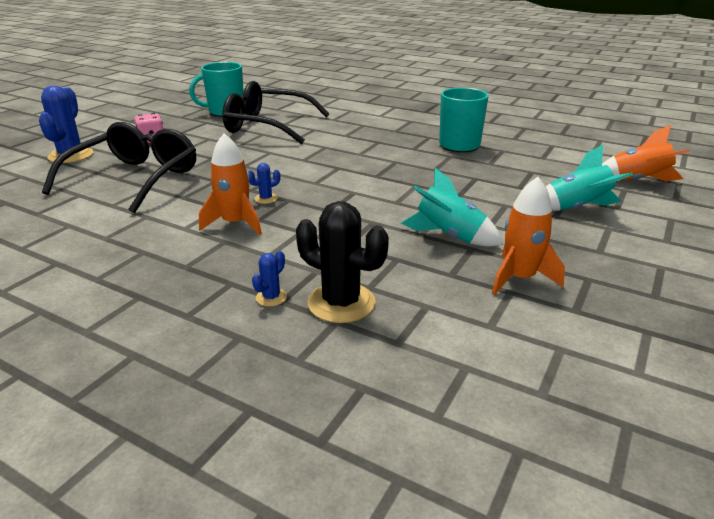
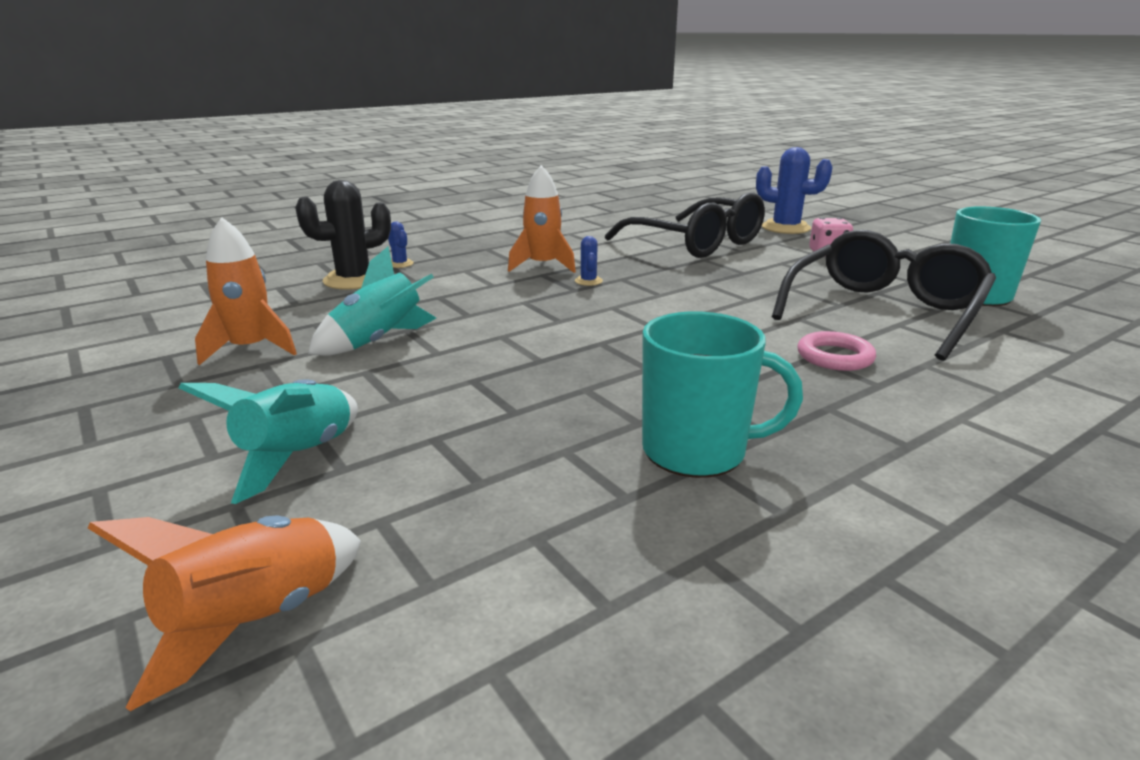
camera: 115 degrees right, 5 degrees down
(341, 132) = (835, 357): none -> pink ring

